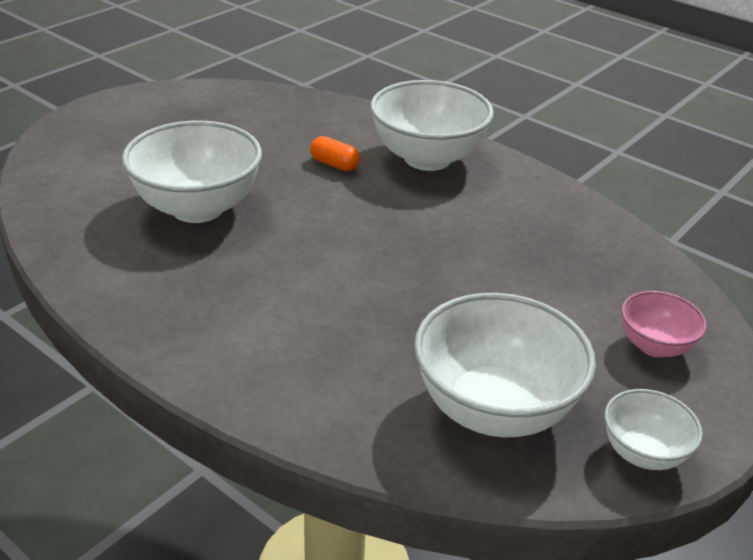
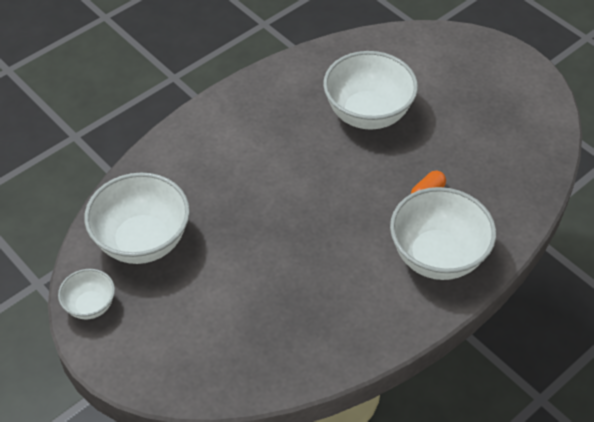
camera: 100 degrees right, 15 degrees up
(654, 346) = (177, 345): pink bowl -> none

